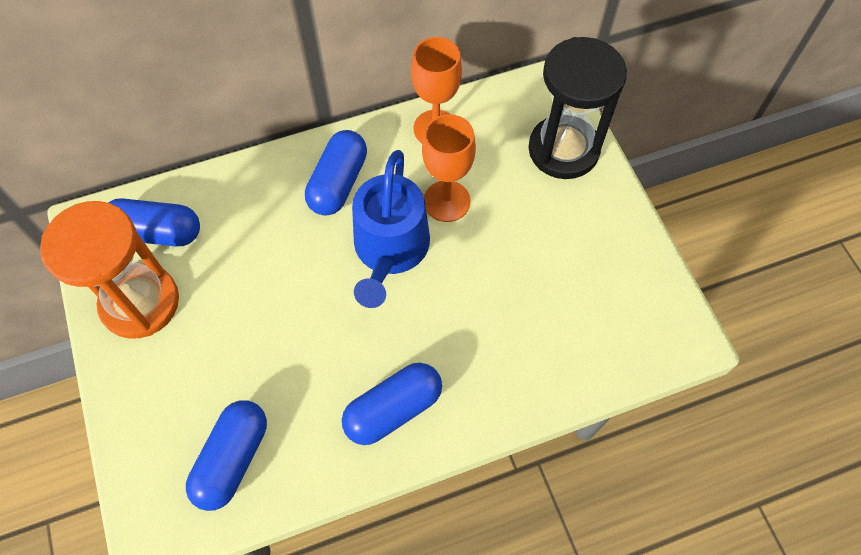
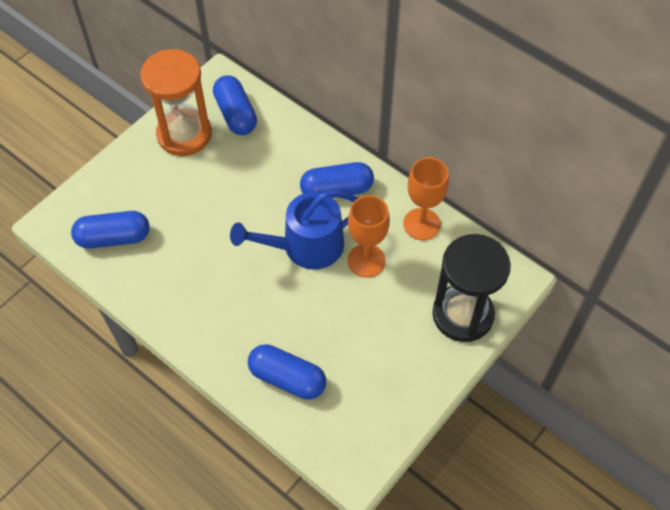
camera: 60 degrees right, 5 degrees down
(393, 409) = (193, 307): blue capsule -> blue capsule (287, 378)

